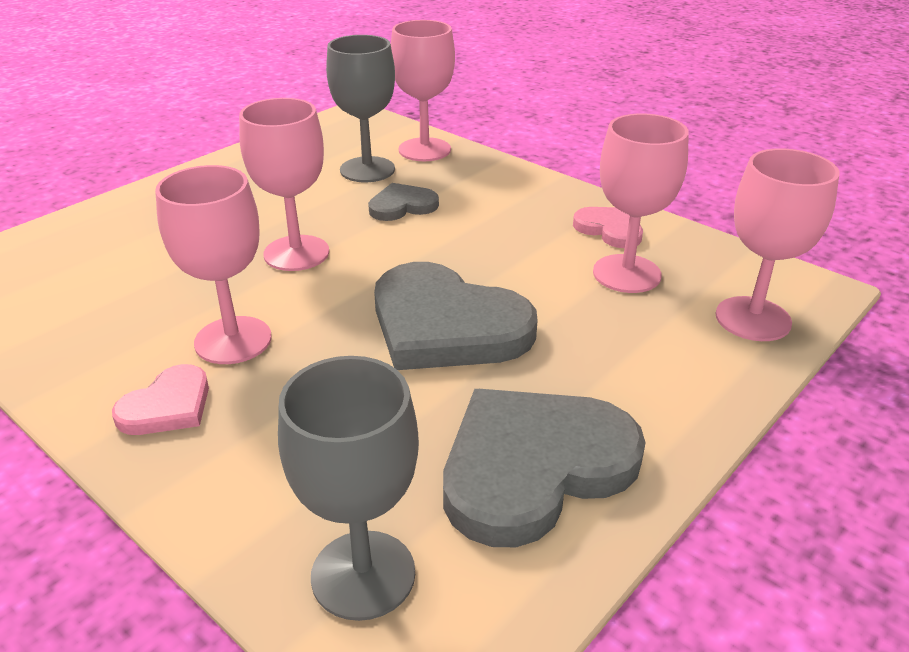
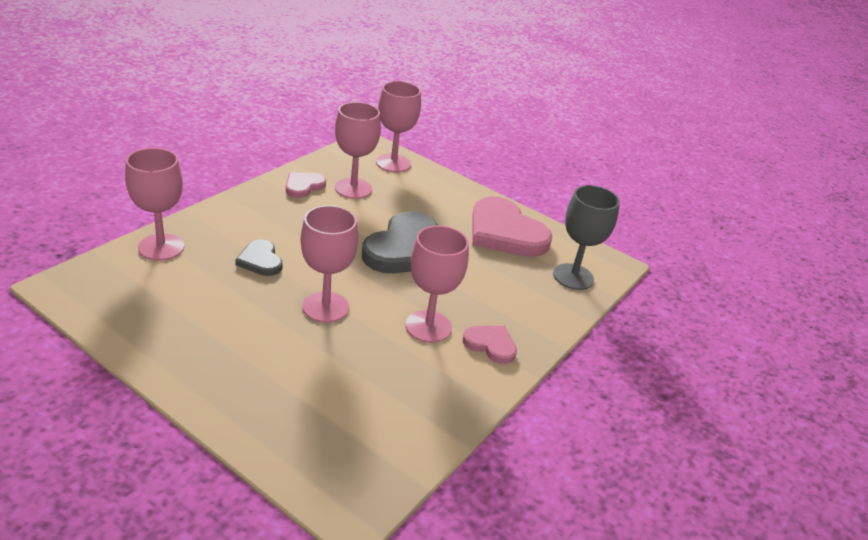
camera: 100 degrees left, 0 degrees up
(367, 170) = (193, 276): grey goblet -> none
(534, 467) = (505, 232): grey heart -> pink heart

